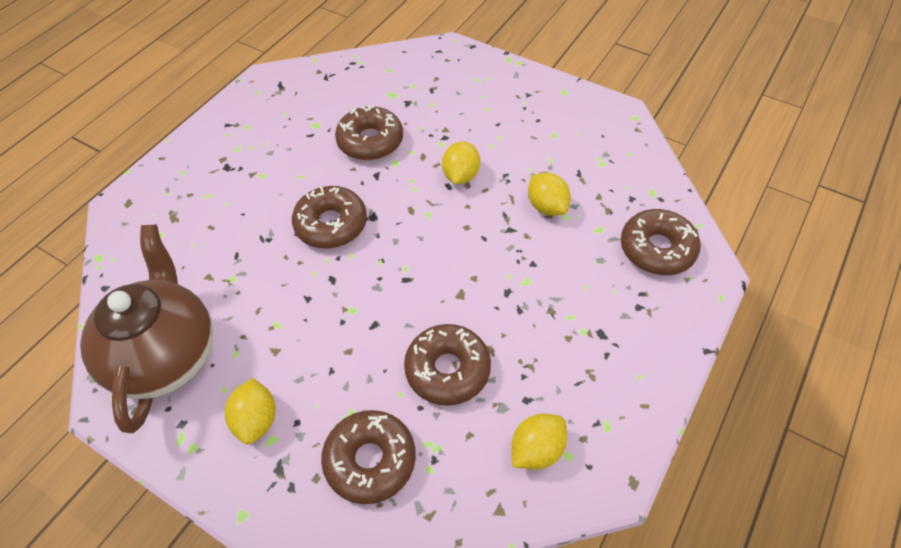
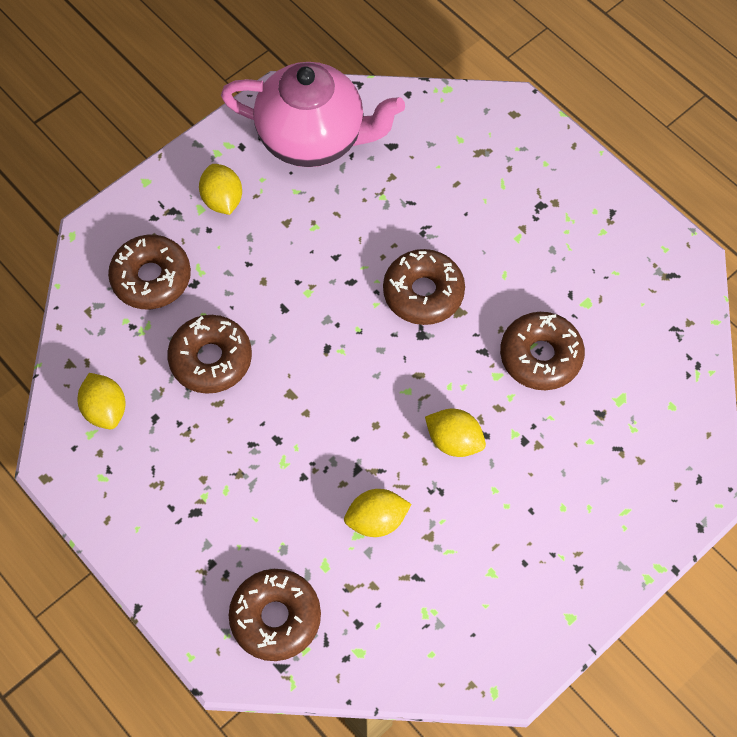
camera: 105 degrees right, 10 degrees up
(166, 355) = (313, 138): brown teapot -> pink teapot
(256, 420) = (222, 200): yellow lemon -> yellow lemon turned 60 degrees clockwise

